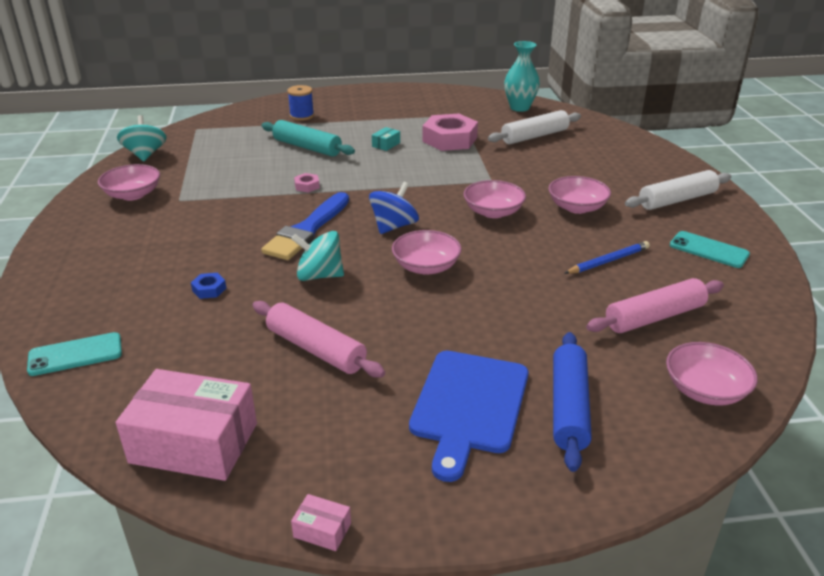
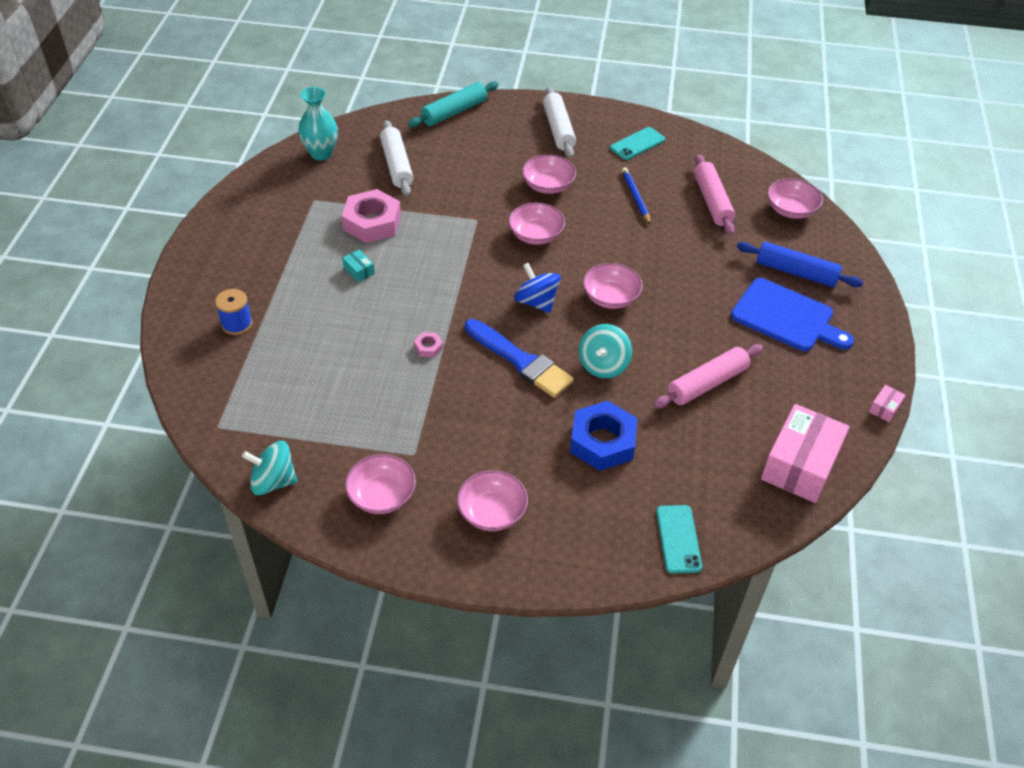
camera: 75 degrees left, 15 degrees up
(115, 244) = (492, 512): none -> pink bowl
(209, 289) = (602, 441): blue nut -> blue nut, size x2.32
(307, 147) = (332, 333): turquoise rolling pin -> turquoise rolling pin (454, 112)

